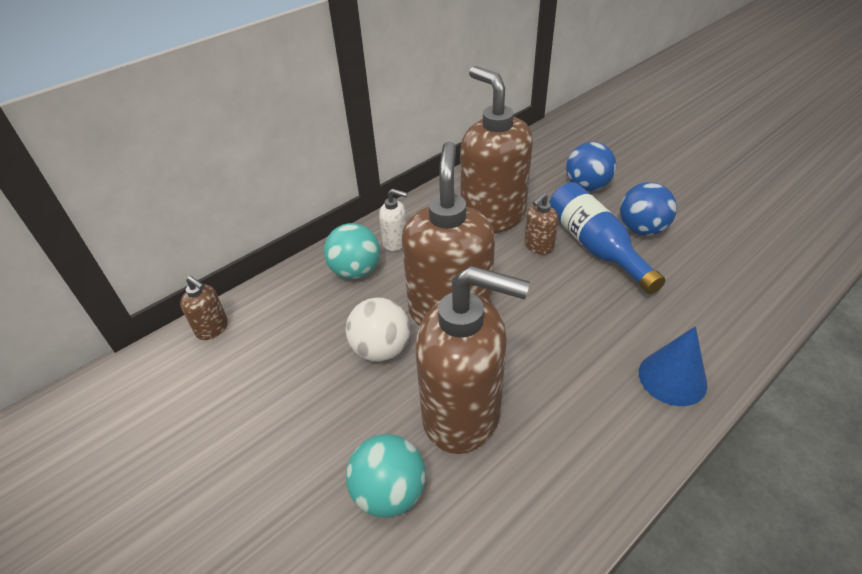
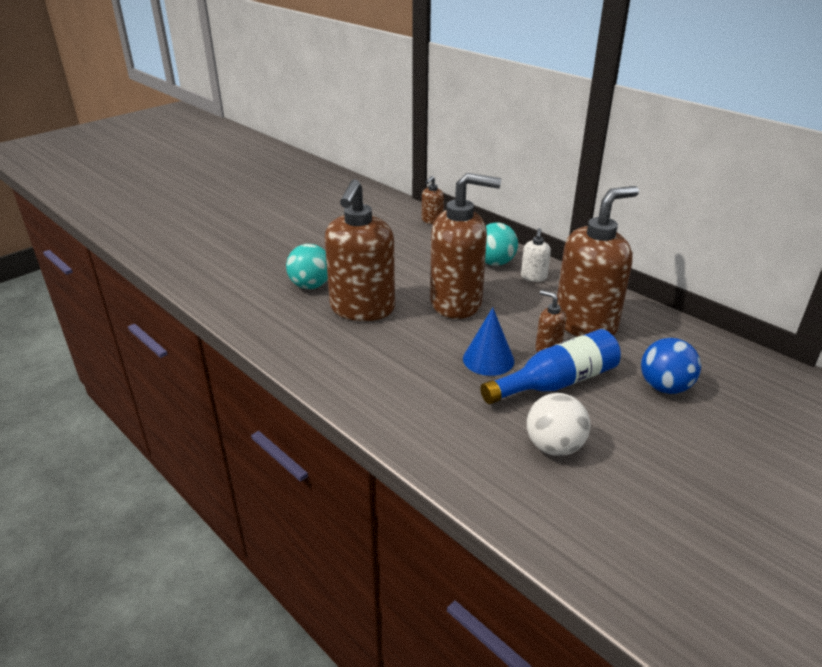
camera: 85 degrees right, 10 degrees down
(381, 349) = (417, 277): white ball -> white ball (554, 446)
(641, 229) = (595, 418): blue ball -> none
(672, 378) = (391, 407): blue cone -> blue cone (488, 359)

